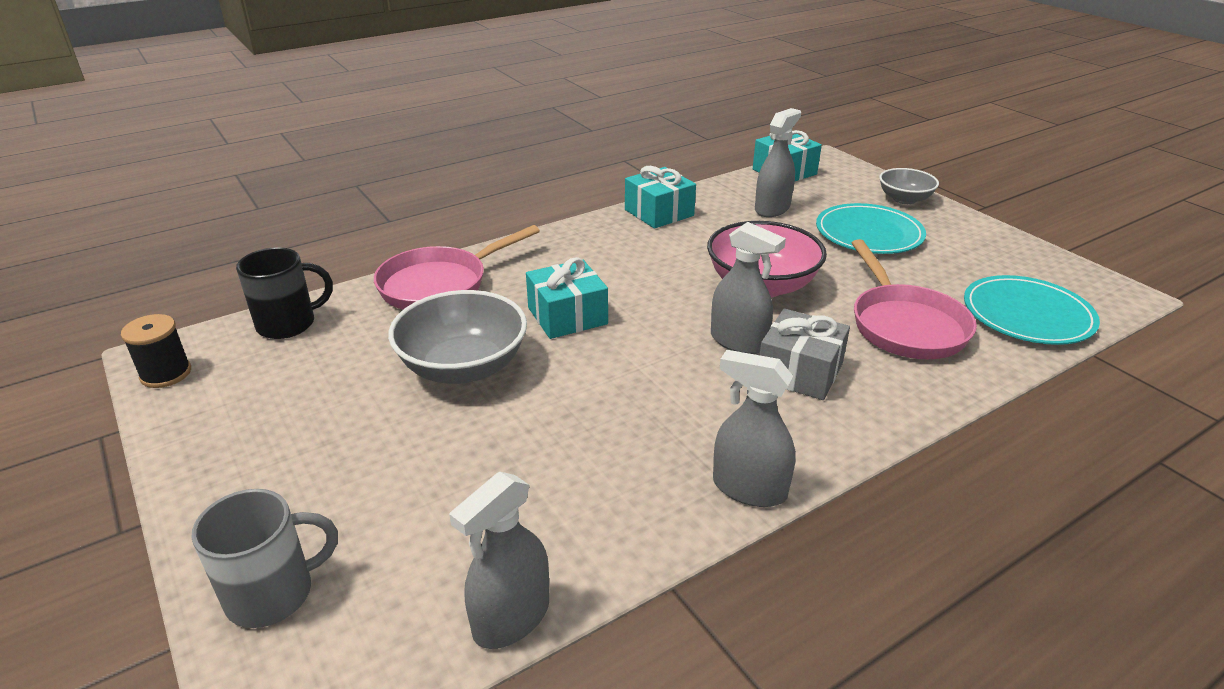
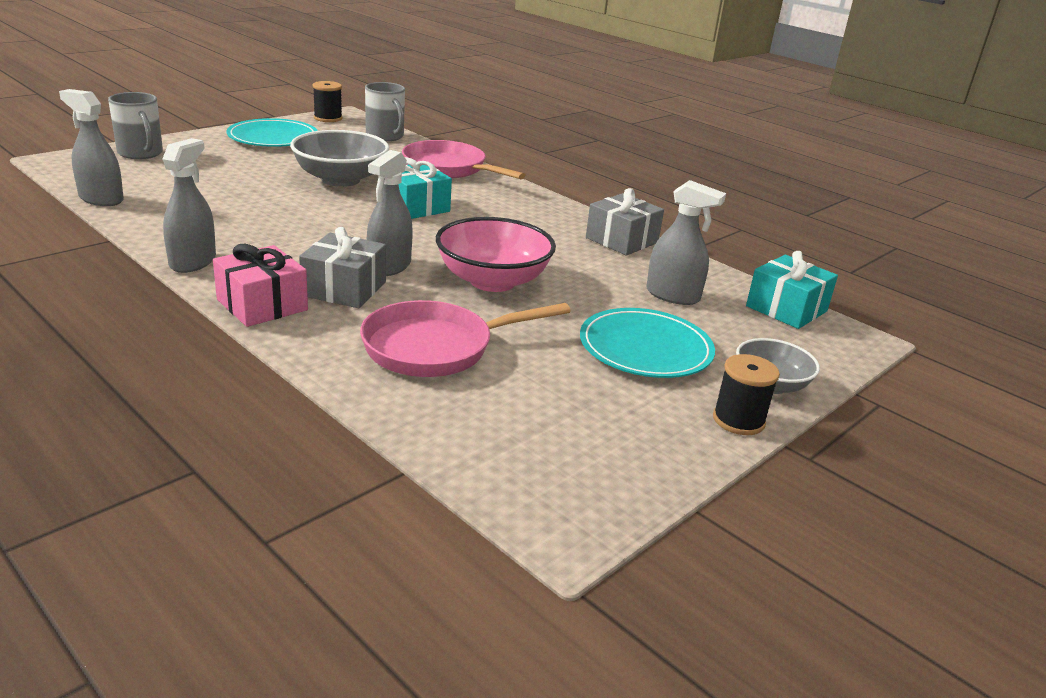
camera: 75 degrees right, 5 degrees down
(288, 324) = (385, 136): black mug -> grey mug
(659, 213) = (621, 240): turquoise gift -> grey gift
(852, 427) = (262, 305): none -> pink gift
(957, 218) = (738, 420): none -> black spool
(1027, 315) = (481, 432): turquoise plate -> turquoise plate (273, 137)

